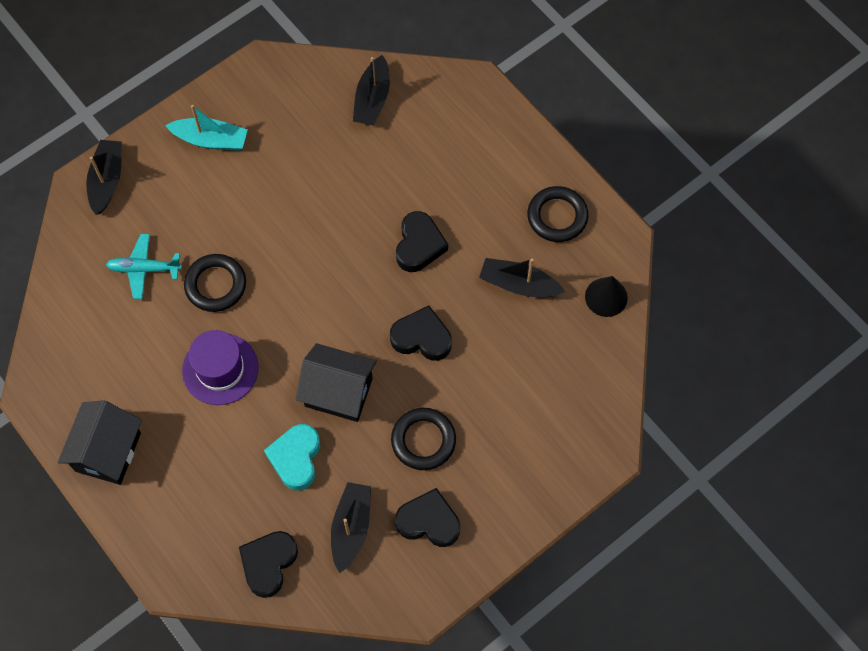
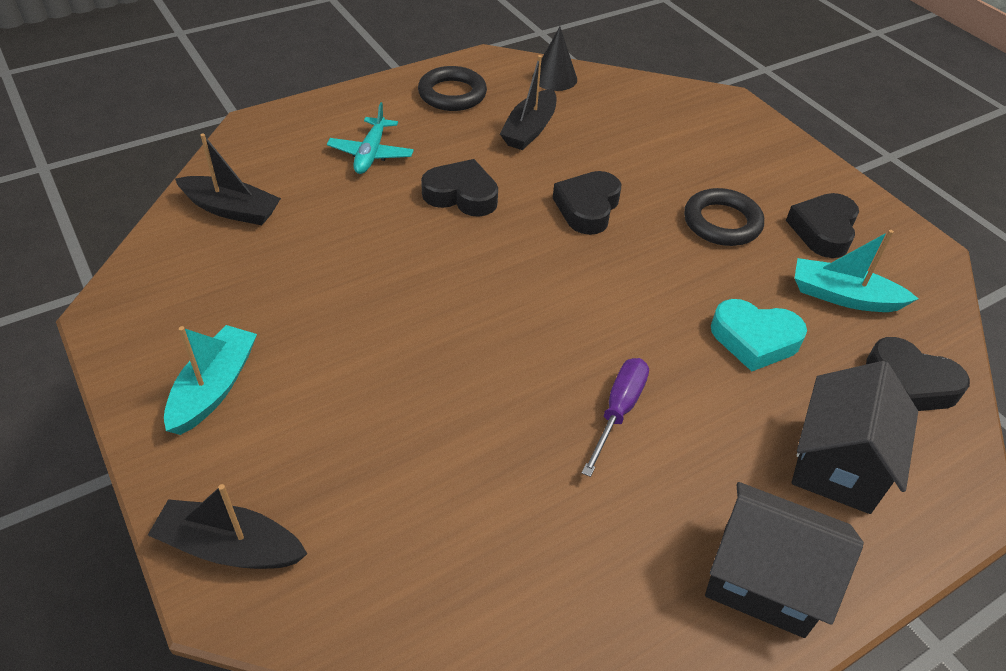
camera: 85 degrees left, 20 degrees down
(144, 269) = (426, 500): turquoise plane -> turquoise plane (371, 154)
(216, 285) = (476, 404): black ring -> none
(220, 369) = (618, 411): purple hat -> purple screwdriver
(338, 392) = (658, 288): black house -> black house (838, 464)
(351, 528) = (843, 296): black boat -> turquoise boat

